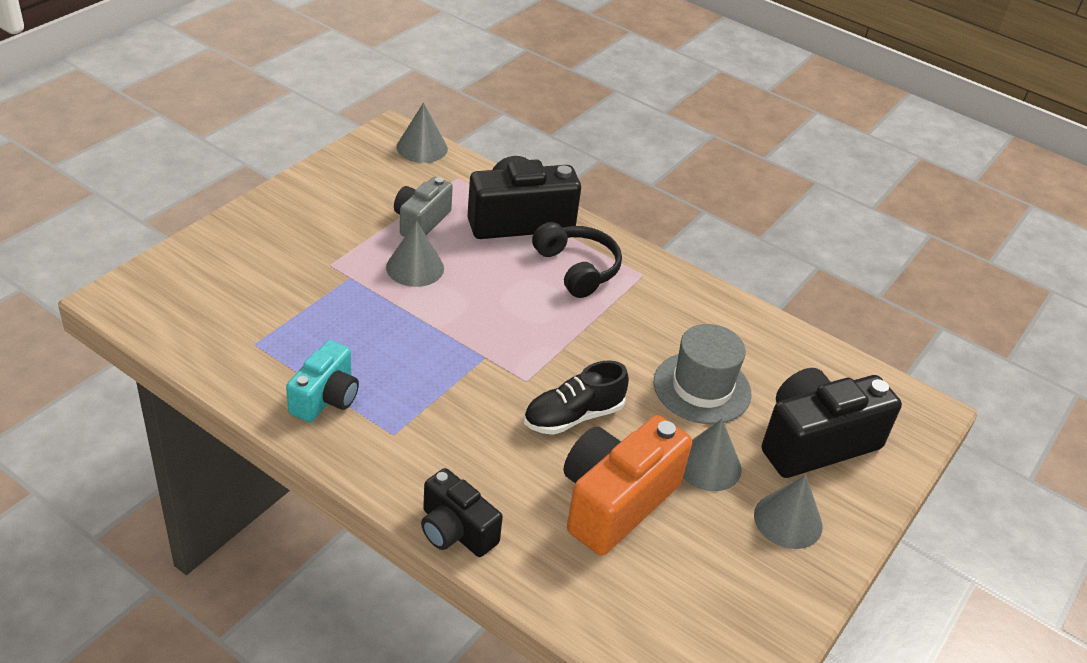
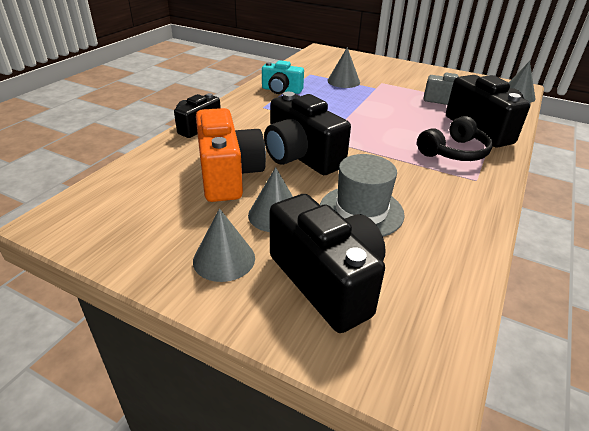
camera: 85 degrees right, 5 degrees down
(415, 267) = (400, 102): grey cone -> grey cone (343, 81)
(573, 416) = (301, 157): black shoe -> black camera
(615, 501) = (228, 175): orange camera -> orange camera turned 45 degrees clockwise

